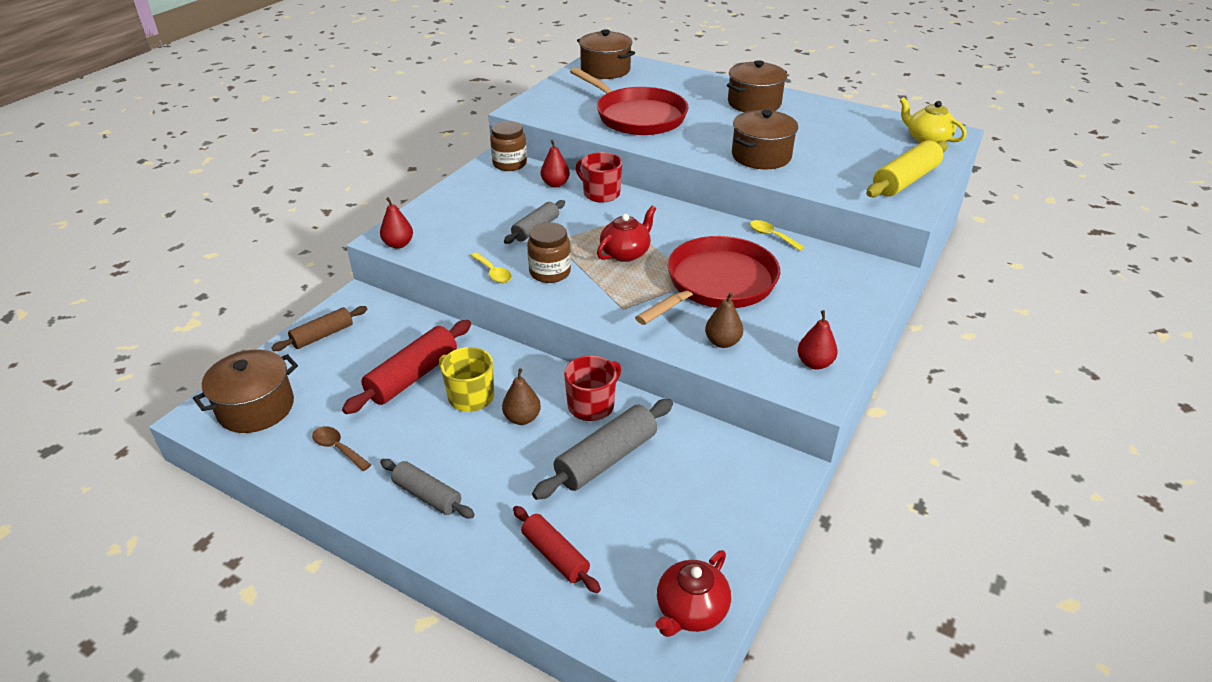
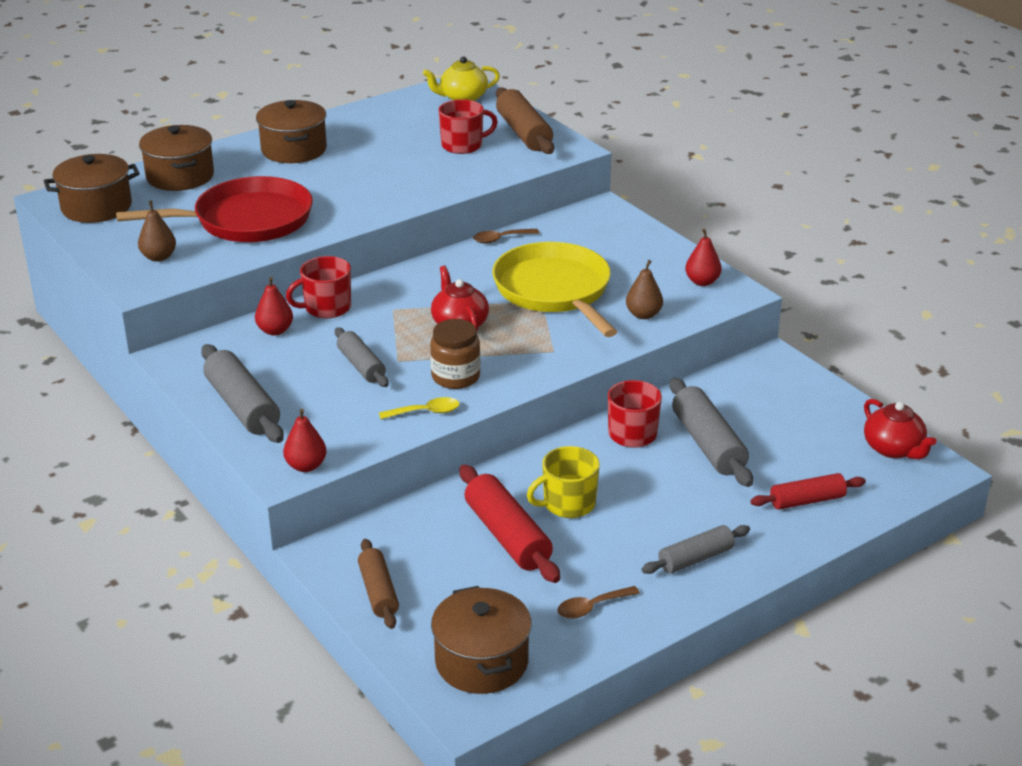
camera: 65 degrees left, 5 degrees down
(455, 200) = (242, 406): none -> grey rolling pin
(510, 164) = (192, 350): brown jar -> none
(522, 418) = (623, 478): brown pear -> brown pear (159, 257)
(717, 284) = (554, 291): red pan -> yellow pan
(761, 156) = (410, 181): brown pot -> brown pot (180, 176)
(772, 236) = (501, 239): yellow spoon -> brown spoon
(846, 161) = (463, 145): none -> red mug
(905, 181) = (524, 133): yellow rolling pin -> brown rolling pin

